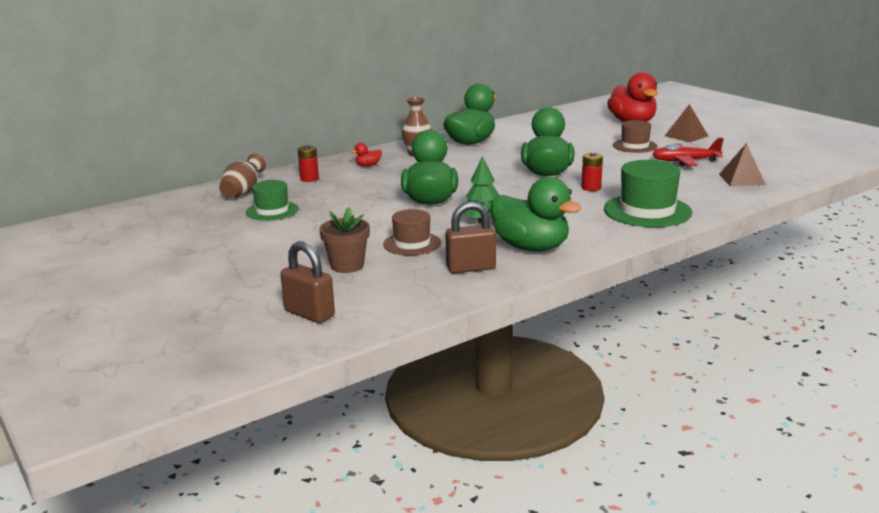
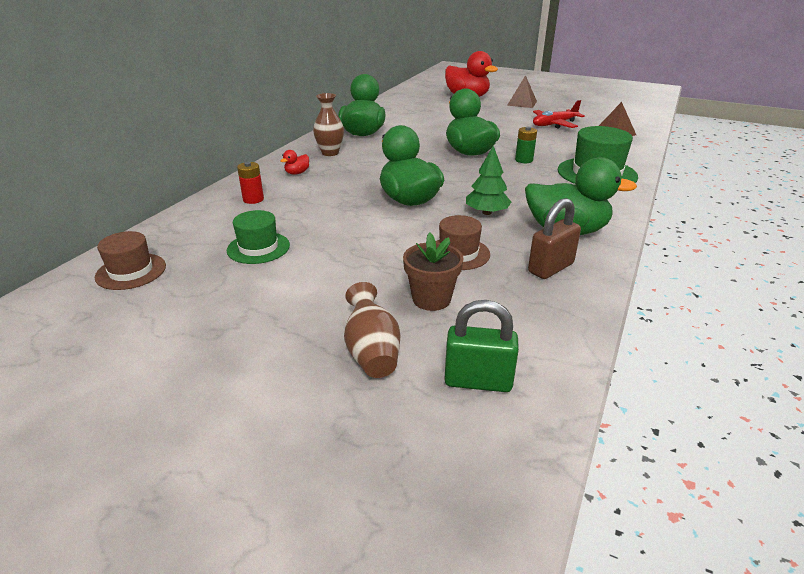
camera: 30 degrees left, 10 degrees up
(243, 192) = (195, 231): brown vase -> brown vase (372, 352)
(309, 314) = (478, 381): brown padlock -> green padlock
(591, 188) = (524, 160): red battery -> green battery
(635, 146) = (499, 117): brown hat -> brown hat (131, 271)

